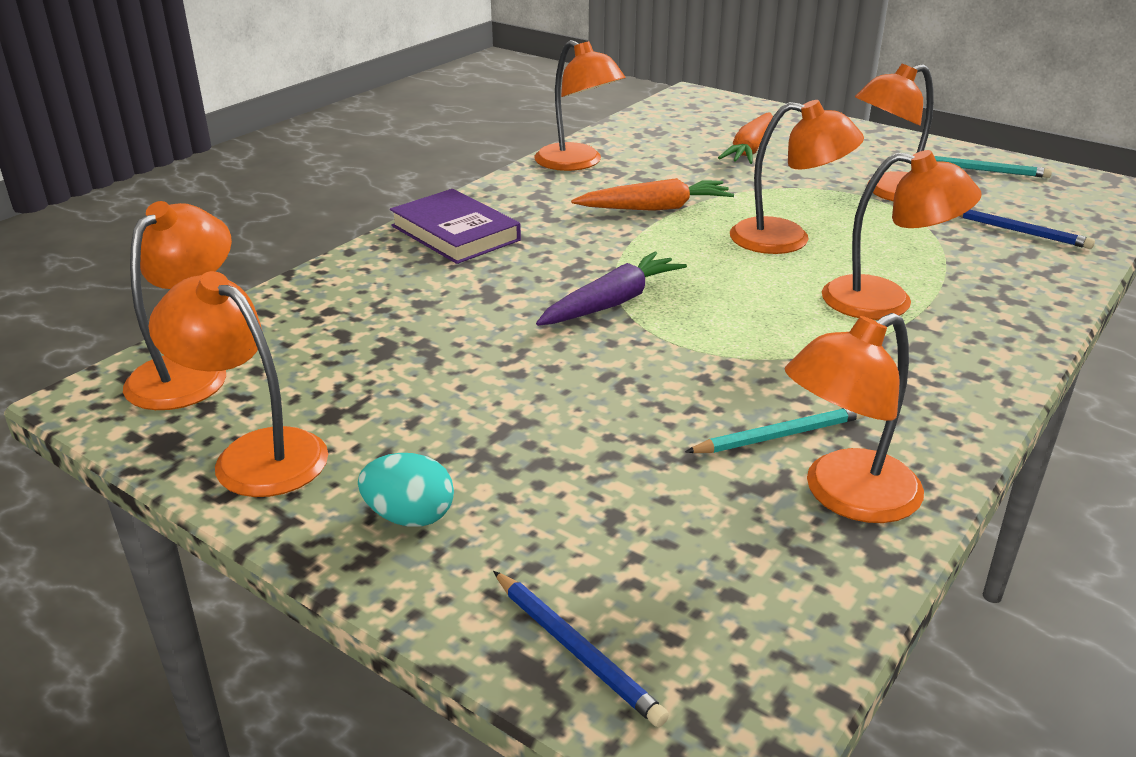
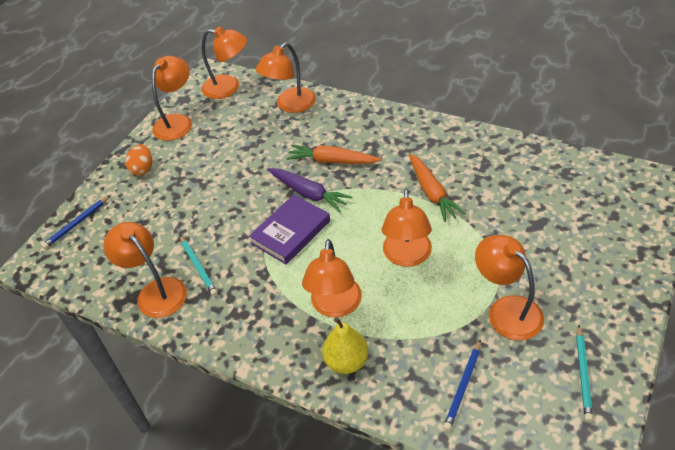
camera: 85 degrees right, 15 degrees up
(409, 517) = (143, 169): turquoise egg -> orange egg
(455, 233) = (371, 123): purple book -> purple book (291, 232)
(577, 163) = (488, 147): orange lamp -> orange lamp (290, 105)
(750, 149) = (557, 226): orange carrot -> orange carrot (332, 161)
(995, 302) = (346, 361): none -> yellow pear

